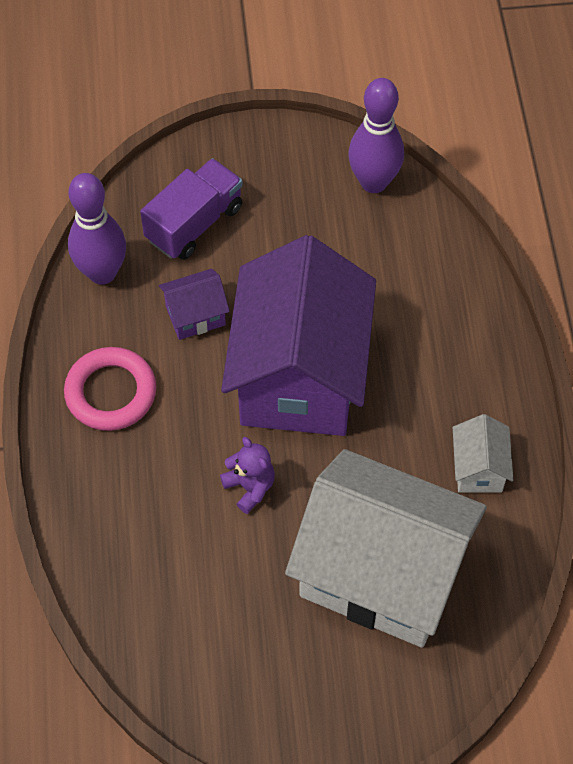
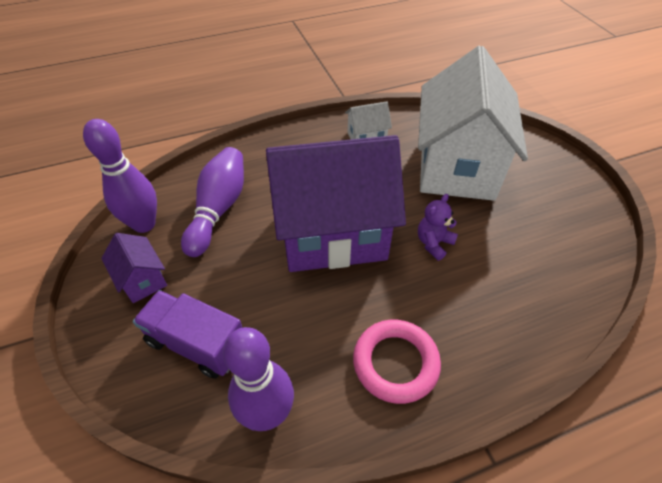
camera: 105 degrees left, 10 degrees down
(195, 315) = (297, 316): purple house -> purple house (142, 280)
(378, 259) = (218, 209): none -> purple bowling pin

